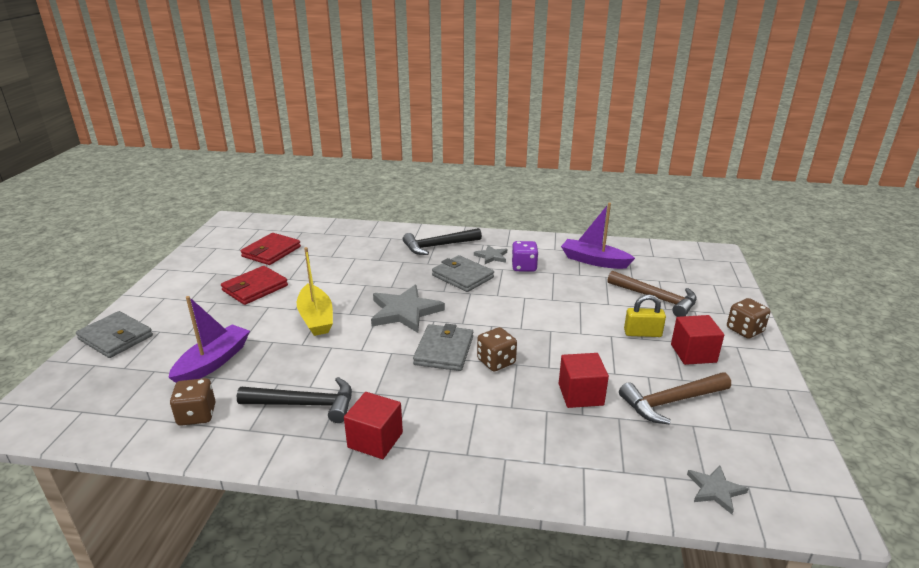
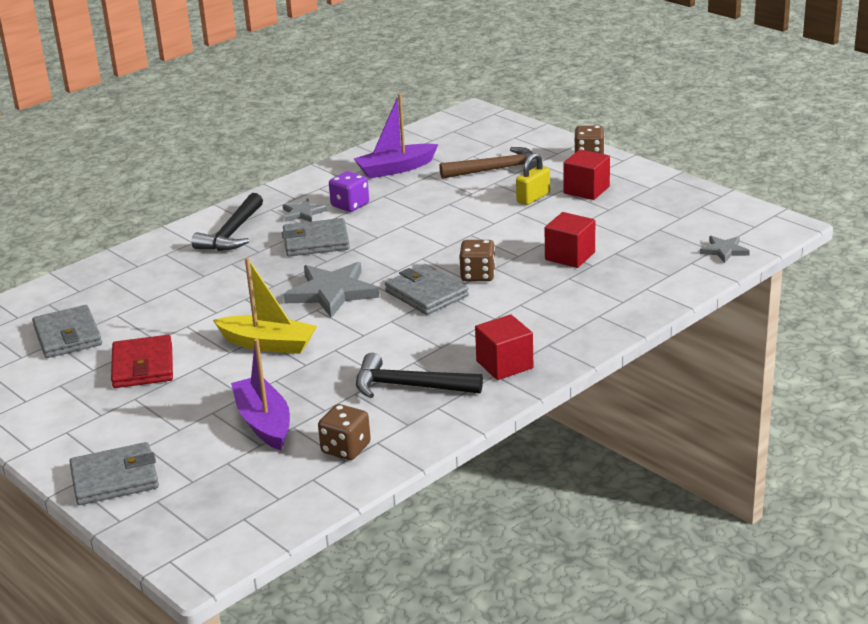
camera: 50 degrees left, 0 degrees up
(271, 252) = (67, 336): red wallet -> grey wallet
(305, 404) = (409, 386): black hammer -> black hammer turned 120 degrees counterclockwise
(671, 402) = (626, 225): brown hammer -> none

